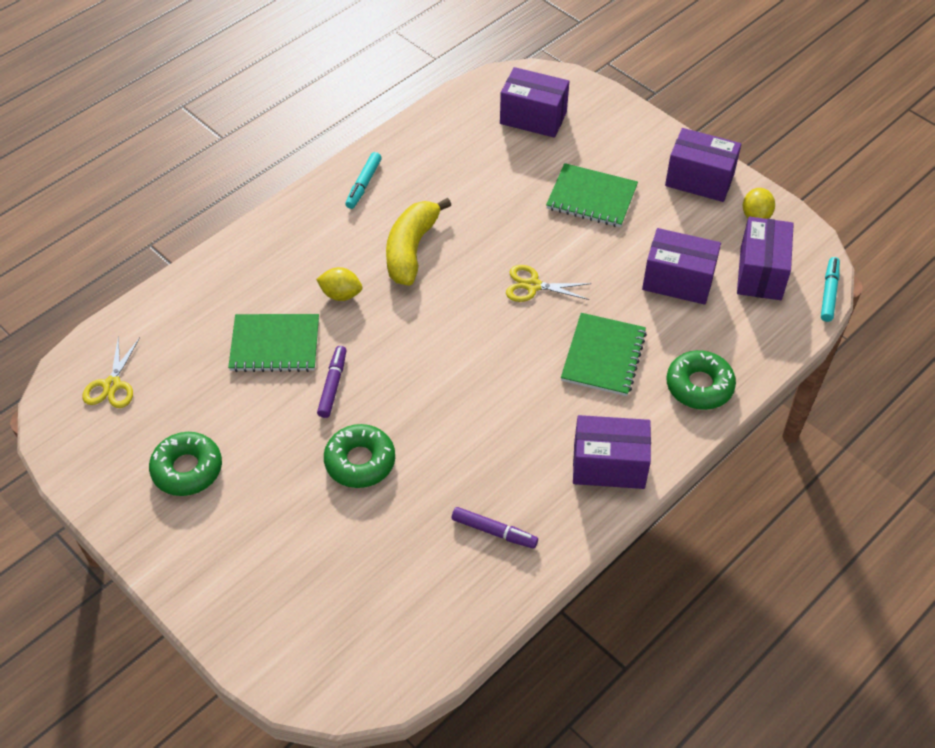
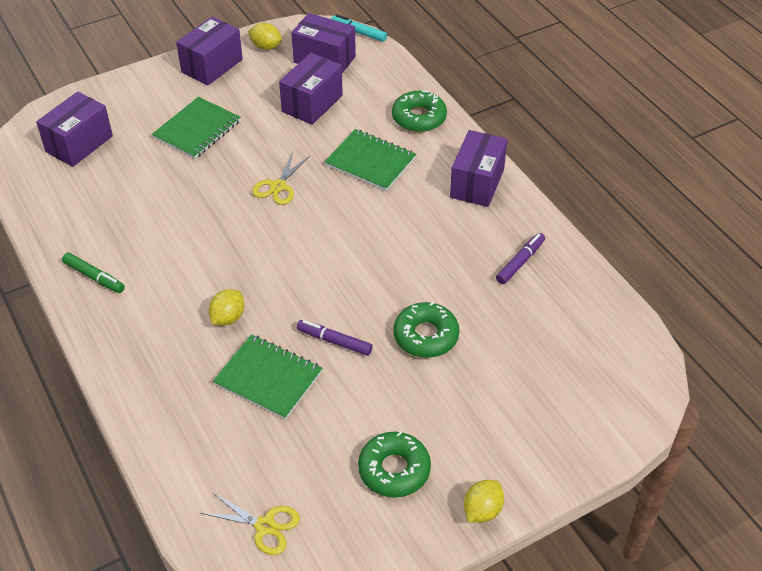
camera: 75 degrees left, 5 degrees down
(151, 552) = (482, 510): none -> yellow lemon
(275, 345) = (268, 378): green notebook -> green notebook turned 75 degrees counterclockwise
(363, 184) = (94, 277): turquoise marker -> green marker
(411, 249) = (197, 257): yellow banana -> none

